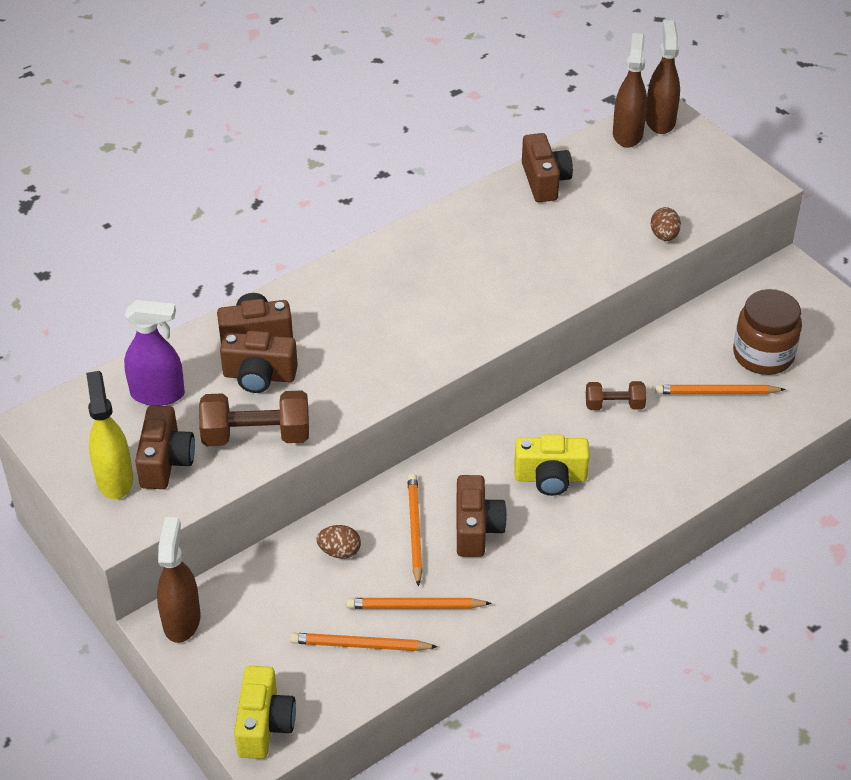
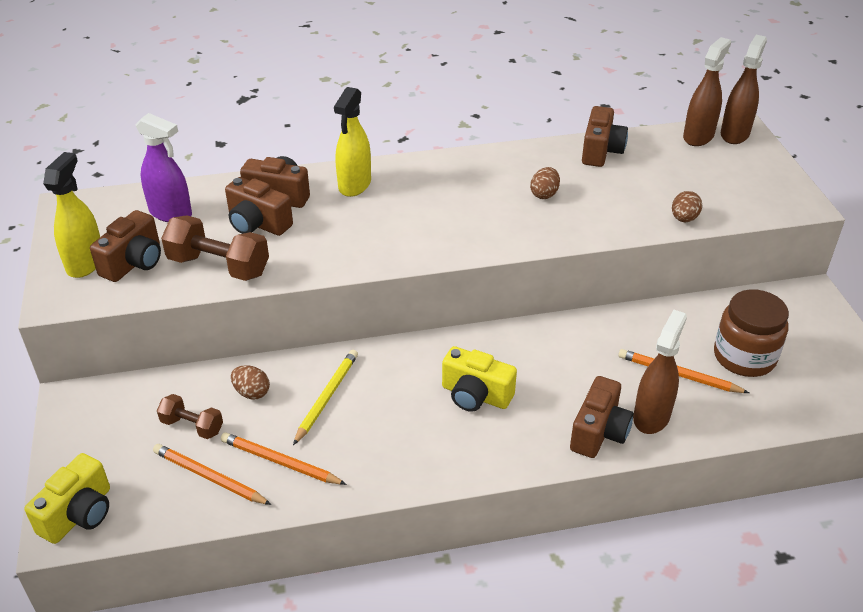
camera: 25 degrees right, 5 degrees down
(181, 620) = (87, 401): brown spray bottle -> brown spray bottle (651, 416)
(325, 299) = (354, 185): none -> yellow spray bottle
(415, 530) = (327, 397): orange pencil -> yellow pencil
(476, 529) = (380, 415): brown camera -> brown camera (599, 432)
(520, 249) = (544, 194): none -> brown egg
(614, 405) = (574, 354): brown dumbbell -> brown dumbbell (192, 426)

